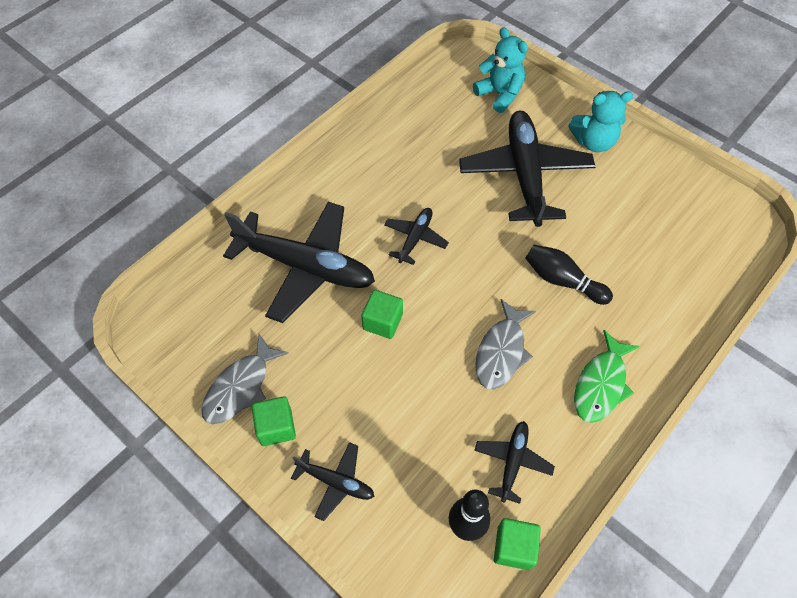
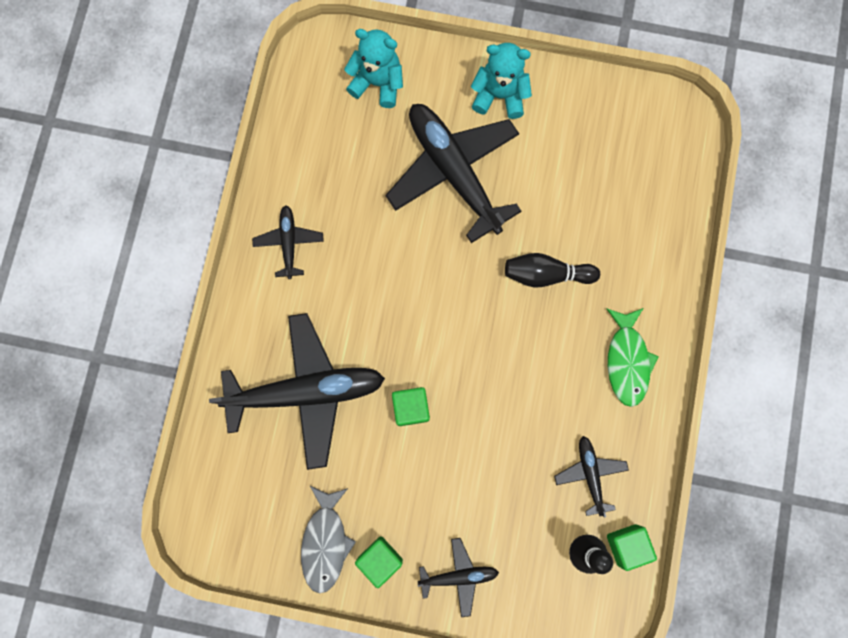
camera: 30 degrees left, 20 degrees up
(415, 238) = (390, 303): black plane -> black plane (289, 243)
(501, 352) = (529, 377): grey fish -> none
(593, 142) = (499, 95): turquoise teddy bear -> turquoise teddy bear turned 135 degrees counterclockwise

